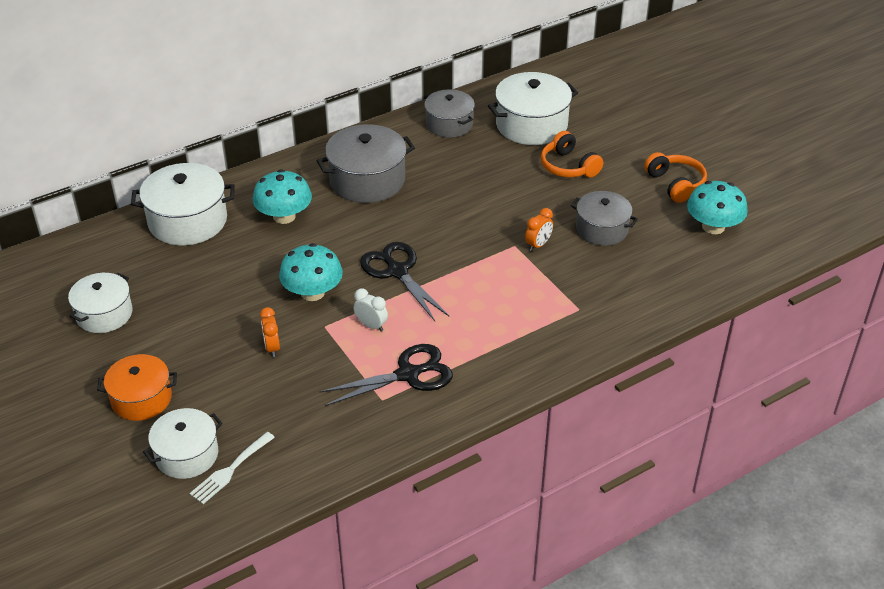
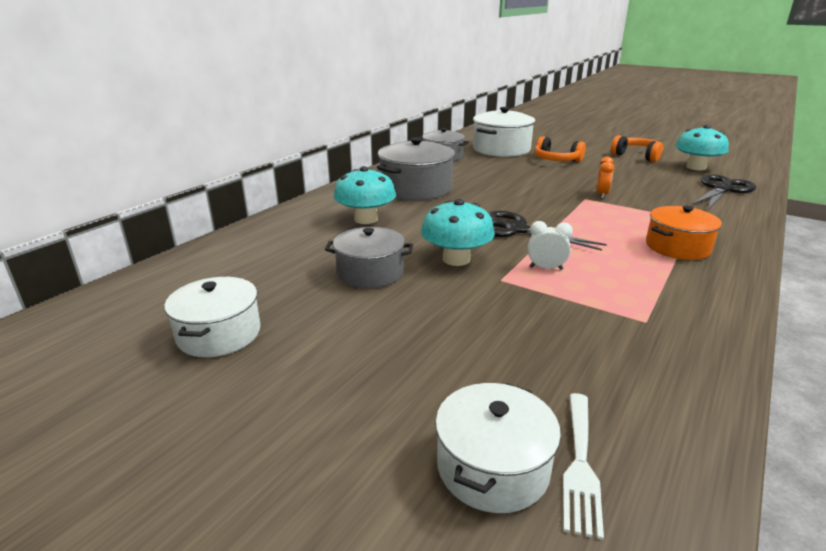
camera: 25 degrees left, 15 degrees down
(141, 399) = (350, 413): orange pot -> orange pot (677, 247)
(188, 221) = (267, 240): white pot -> none
(272, 348) = (468, 310): orange clock -> none
(408, 374) = (637, 294): black scissors -> black scissors (722, 189)
(602, 229) = (630, 180): grey pot -> grey pot (370, 272)

